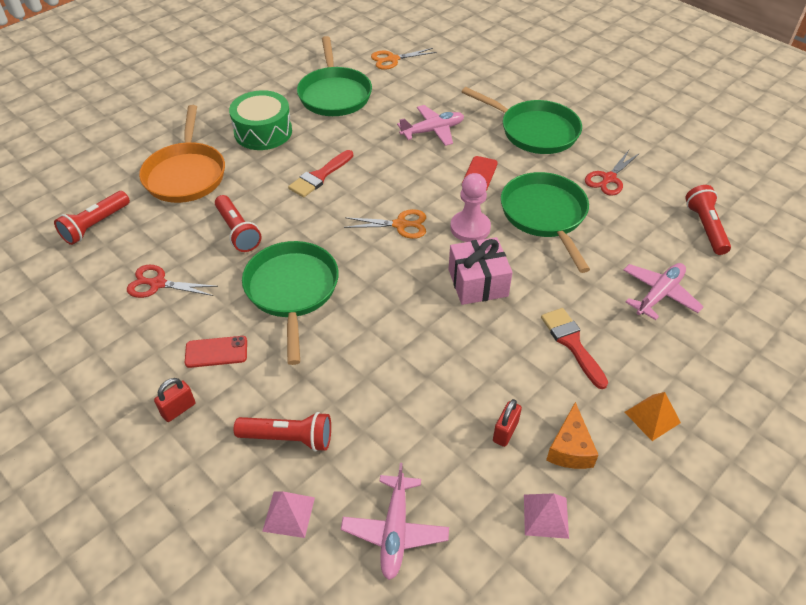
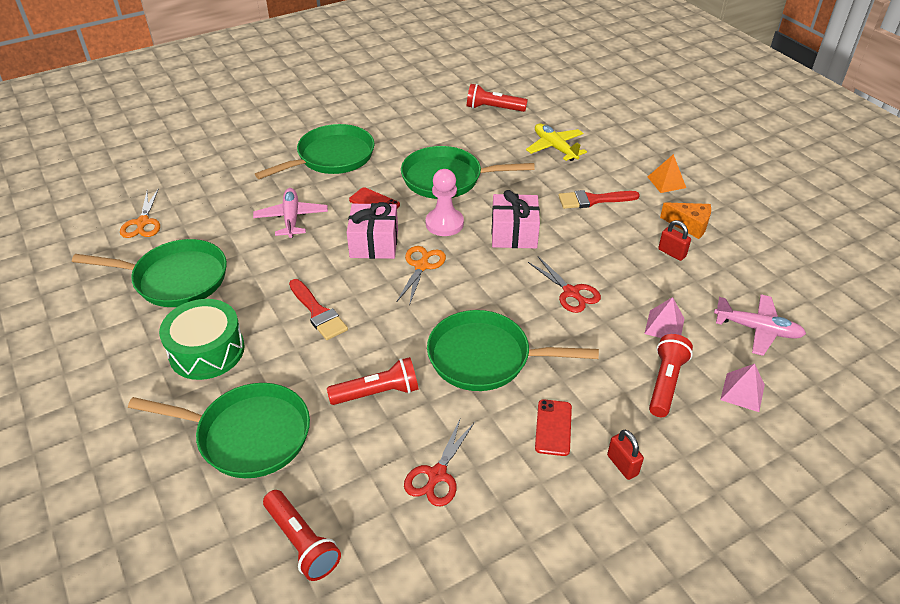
camera: 75 degrees left, 5 degrees down
(186, 174) = (247, 435): orange pan -> green pan
(420, 187) = (374, 243): none -> pink gift
(546, 516) = (744, 250): pink pyramid -> pink pyramid (664, 326)
(609, 178) = (417, 135): red scissors -> red scissors (571, 292)
(659, 294) = (555, 147): pink plane -> yellow plane

